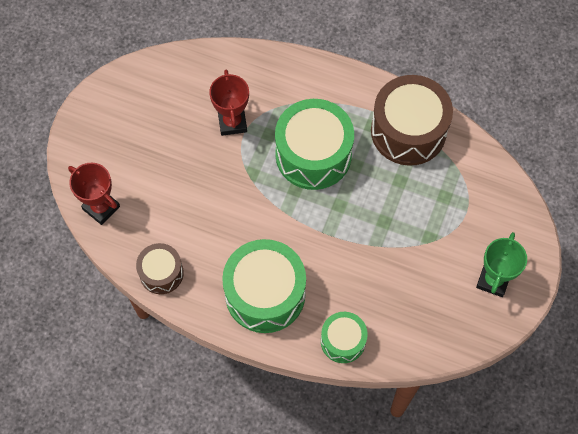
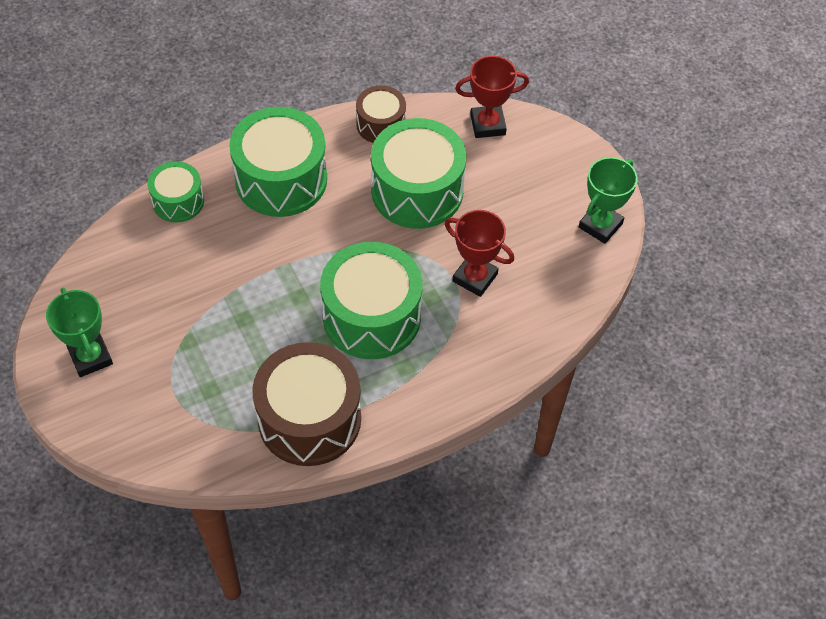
camera: 130 degrees right, 10 degrees down
(128, 85) = (600, 225): none -> green trophy
(197, 205) = (417, 191): none -> green drum

